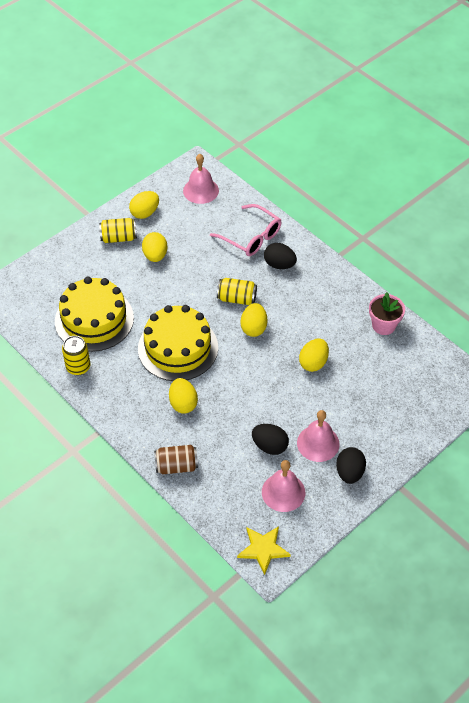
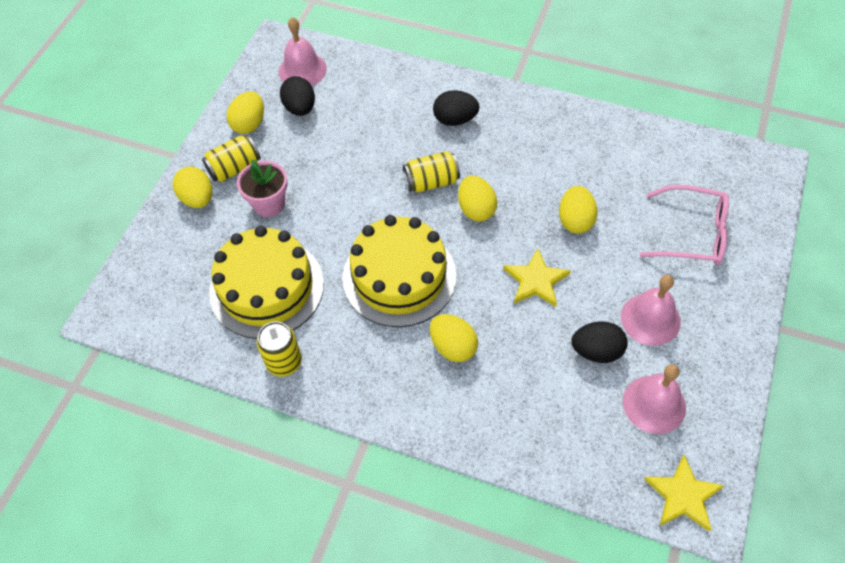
camera: 25 degrees left, 5 degrees up
(155, 255) = (296, 171): yellow egg -> yellow egg (198, 199)
(176, 466) = (499, 436): brown can -> none
(251, 237) = (400, 101): pink glasses -> pink glasses (692, 234)
(261, 388) = (536, 280): none -> yellow star
(349, 472) = (712, 338): black egg -> black egg (300, 108)
(383, 325) = (623, 140): pink flower pot -> pink flower pot (269, 204)

